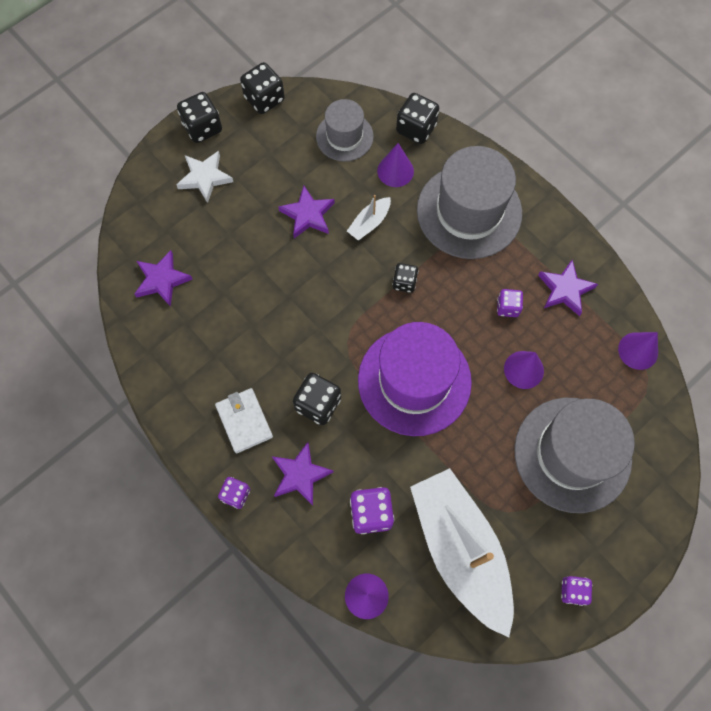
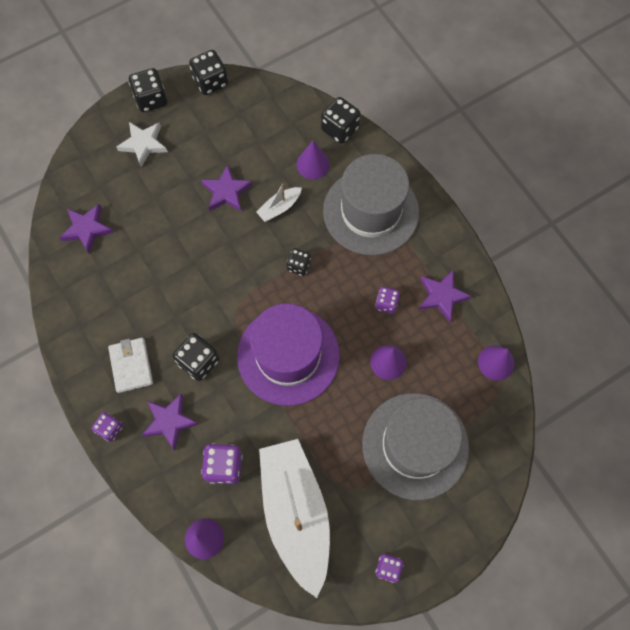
camera: 10 degrees right, 0 degrees up
(344, 136) = (274, 126): grey hat -> none

